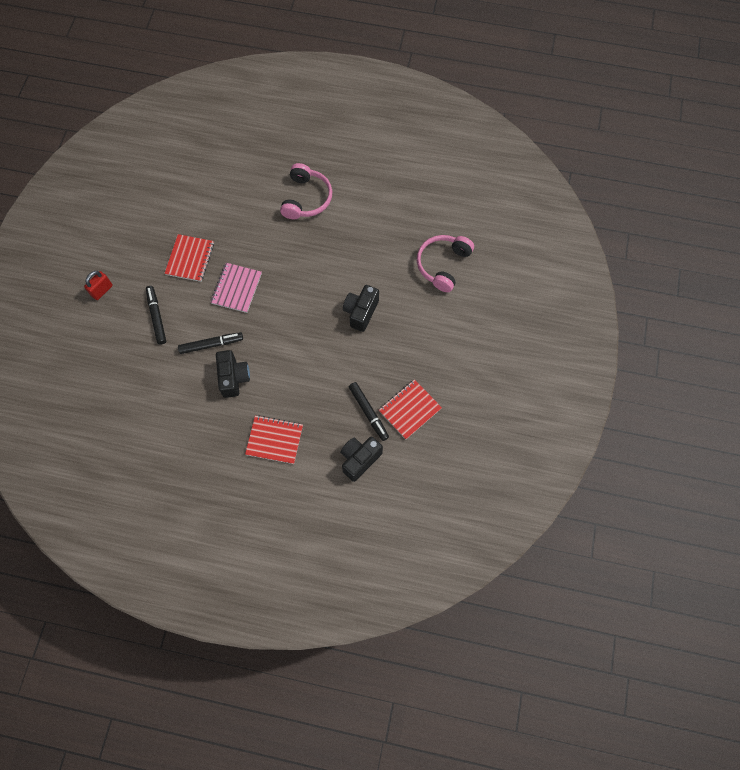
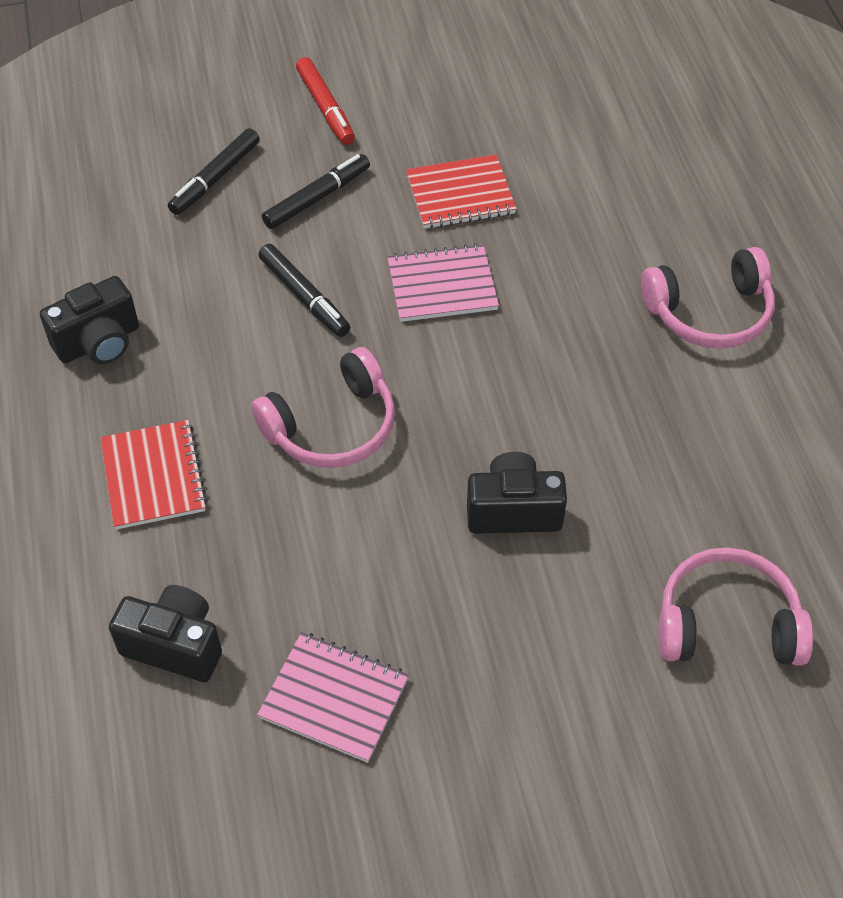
camera: 65 degrees right, 15 degrees down
(102, 290) = (325, 108): red padlock -> red marker
(233, 378) = (254, 358): black camera -> black camera (99, 342)
(286, 361) = (332, 426): none -> pink headphones
(368, 412) = (290, 619): black marker -> black marker (215, 178)
(409, 409) = (334, 698): red notebook -> pink notebook

